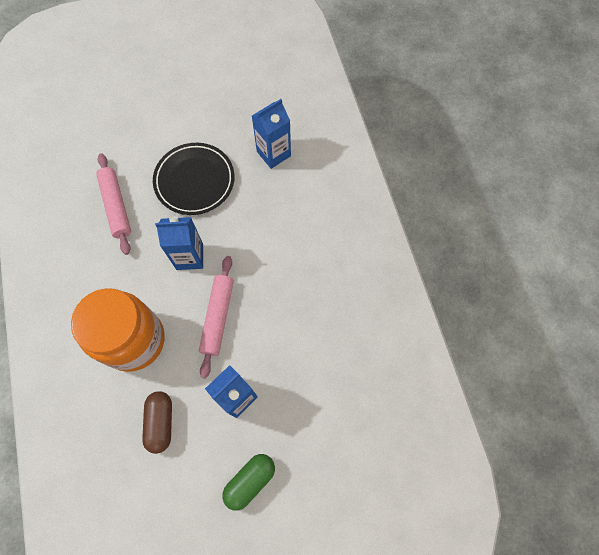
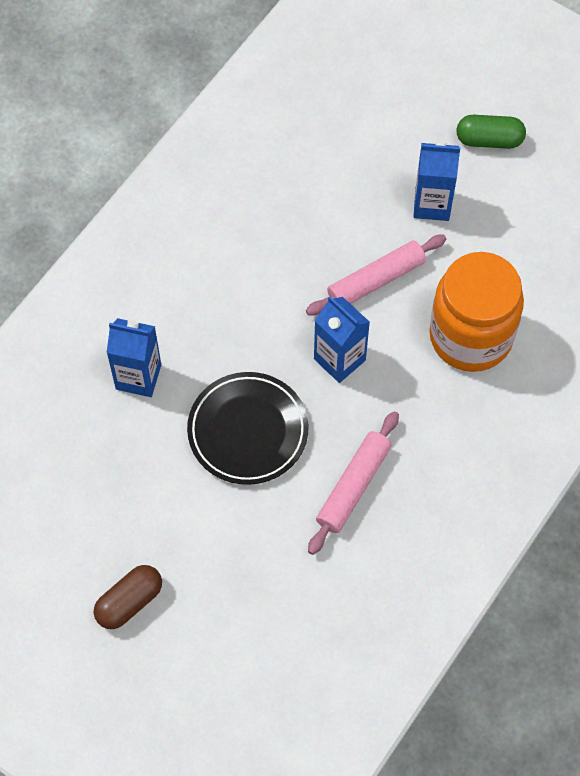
camera: 130 degrees left, 5 degrees down
(161, 422) = (516, 248): brown capsule -> brown capsule (129, 602)

